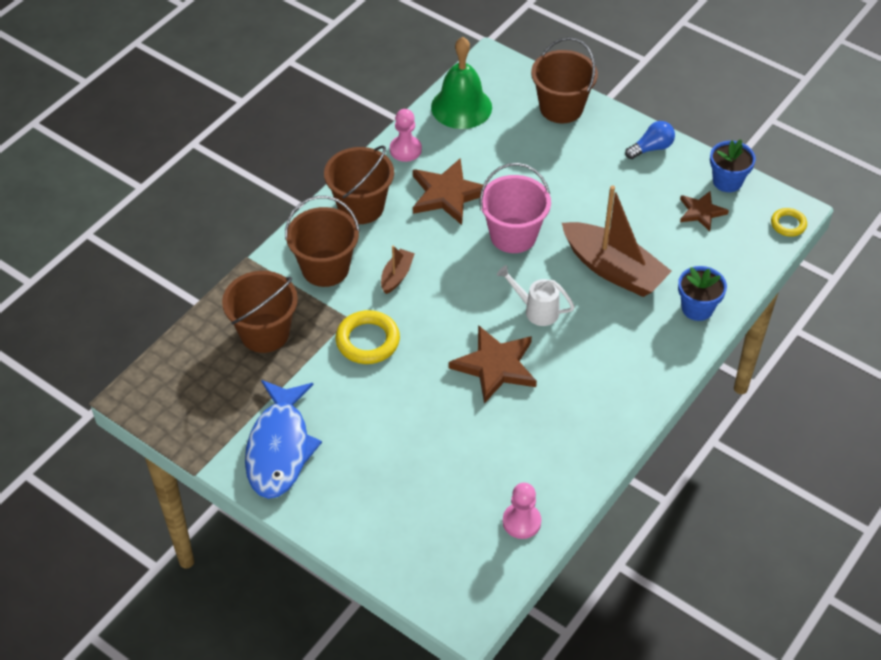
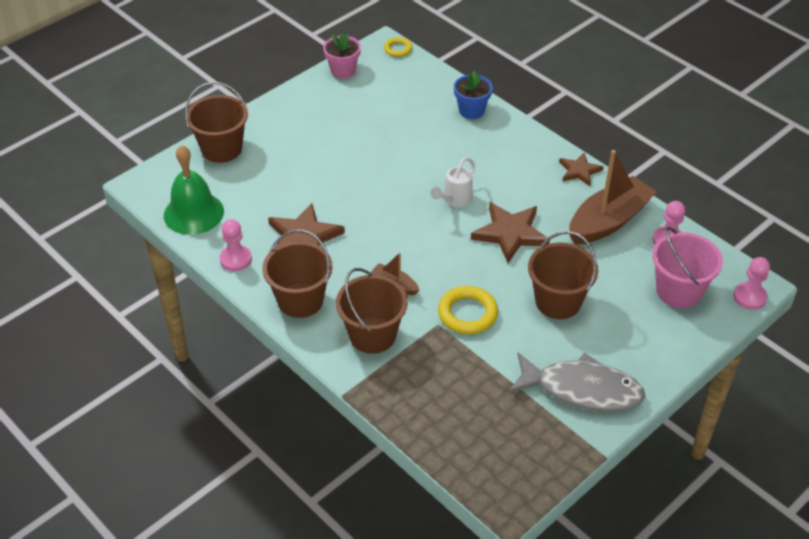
camera: 80 degrees left, 5 degrees down
(265, 333) = (444, 389): brown bucket -> brown bucket (558, 301)
(279, 448) = (582, 389): blue fish -> grey fish
(444, 610) = (749, 297): none -> pink pawn
(513, 235) = (366, 202): pink bucket -> pink bucket (679, 291)
(613, 269) = (420, 148): brown boat -> brown boat (608, 221)
(651, 148) = (291, 104): blue light bulb -> none
(701, 212) = (372, 90): brown star -> brown star (579, 171)
(727, 181) = (343, 70): blue flower pot -> pink flower pot

